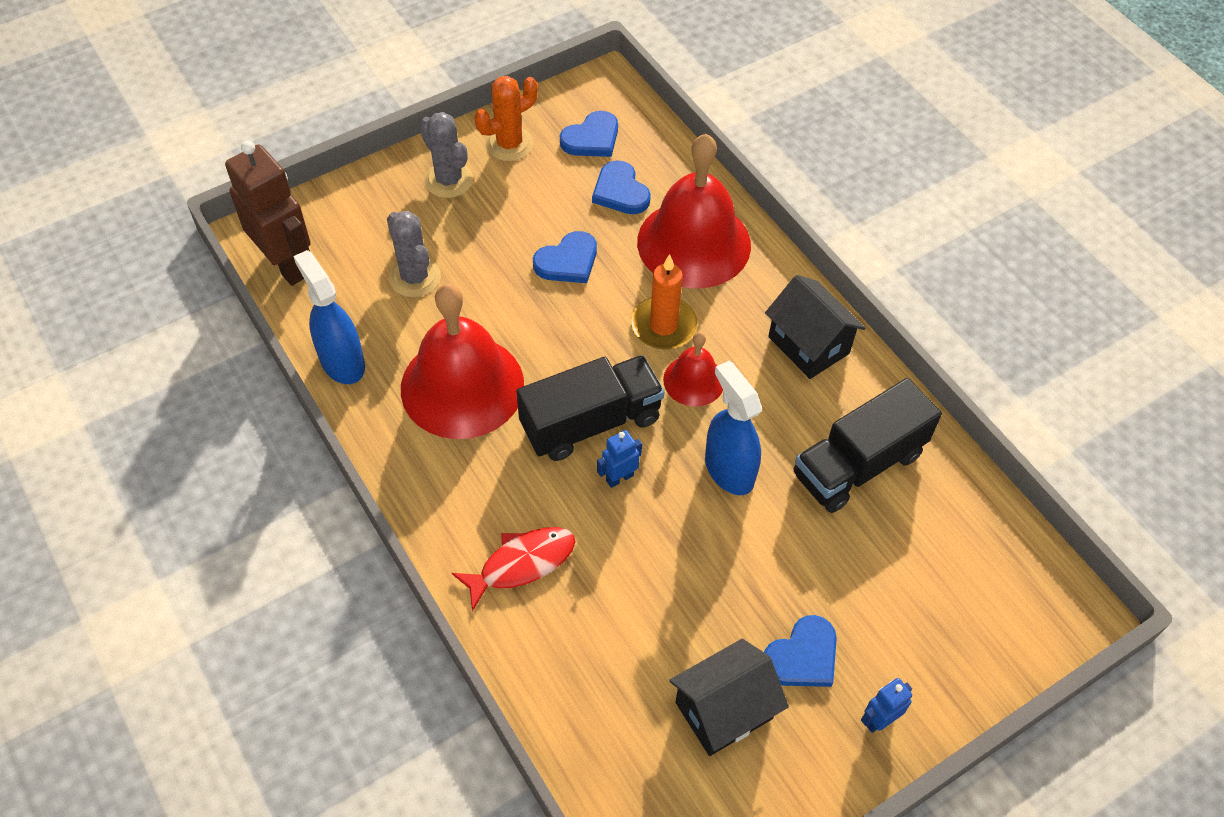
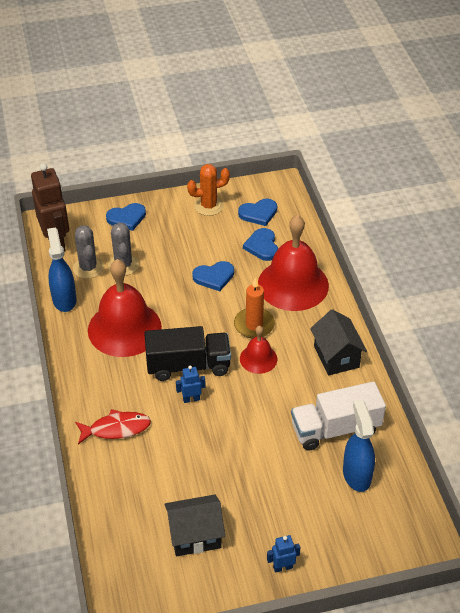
camera: 20 degrees right, 10 degrees down
(448, 180) = (165, 218): grey cactus -> grey cactus (88, 268)
(729, 470) = (256, 411): blue spray bottle -> blue spray bottle (356, 475)
(802, 656) = (253, 521): blue heart -> blue heart (127, 218)
(858, 464) = (335, 429): black truck -> white truck

